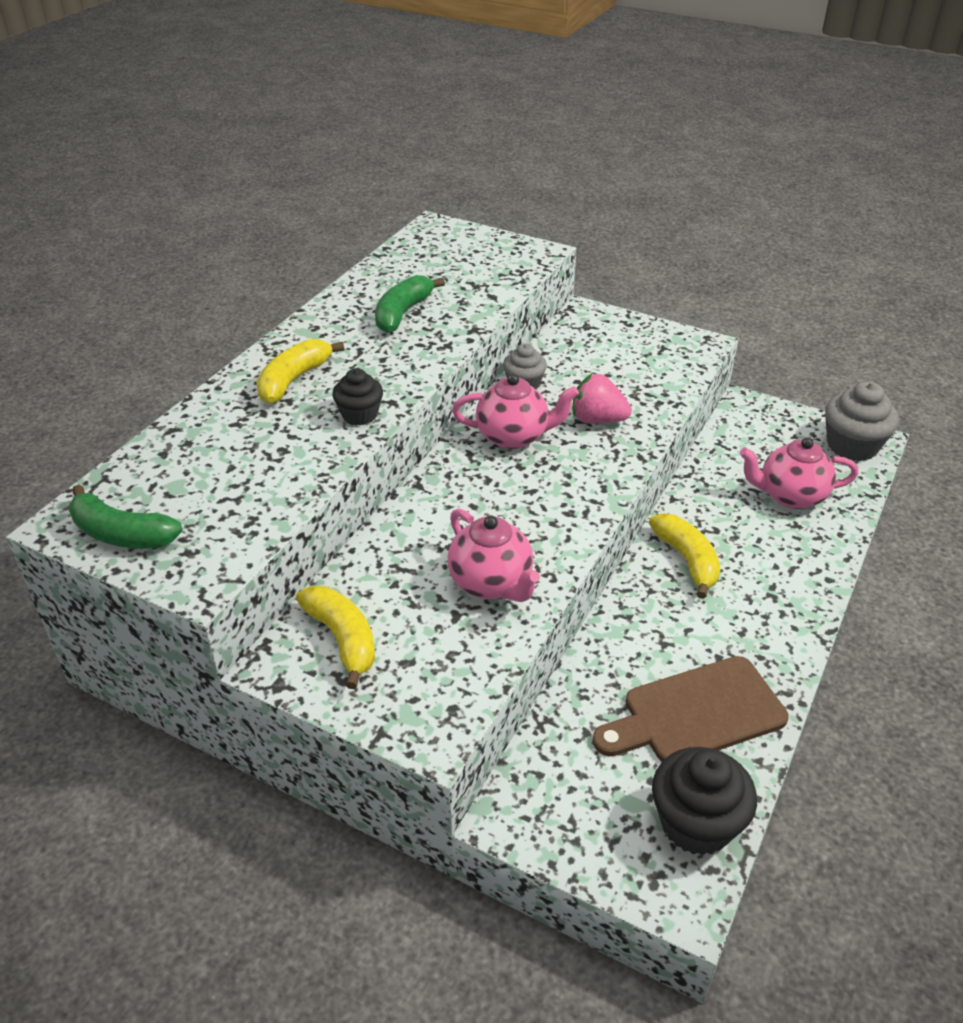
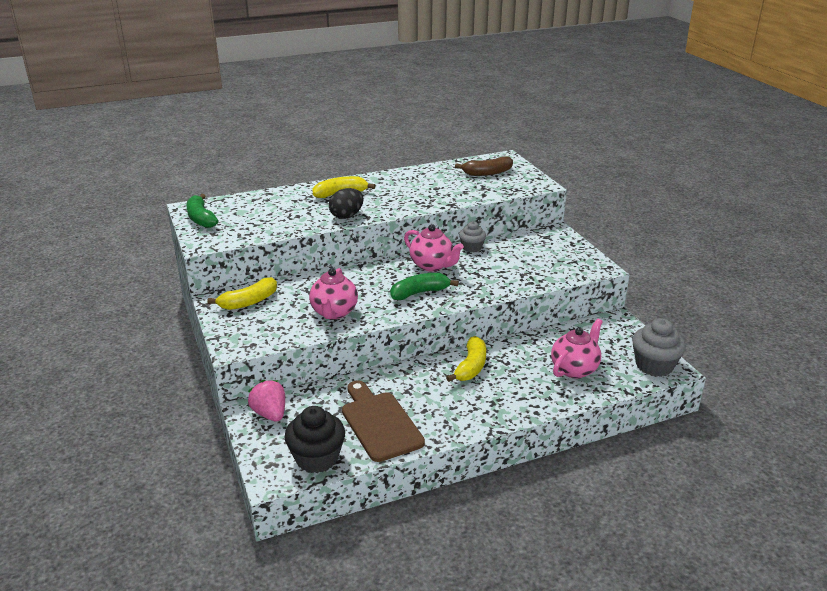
camera: 40 degrees right, 10 degrees down
(342, 639) = (249, 302): yellow banana -> yellow banana turned 45 degrees clockwise
(360, 414) = (347, 216): black cupcake -> black egg
(402, 313) = (428, 186): green banana -> green banana (419, 293)
(448, 260) = (487, 173): none -> brown banana
(597, 420) = (485, 276): pink strawberry -> pink strawberry (270, 414)
(696, 713) = (379, 423): brown cutting board -> brown cutting board turned 45 degrees clockwise
(790, 496) = (574, 369): pink teapot -> pink teapot turned 90 degrees clockwise

